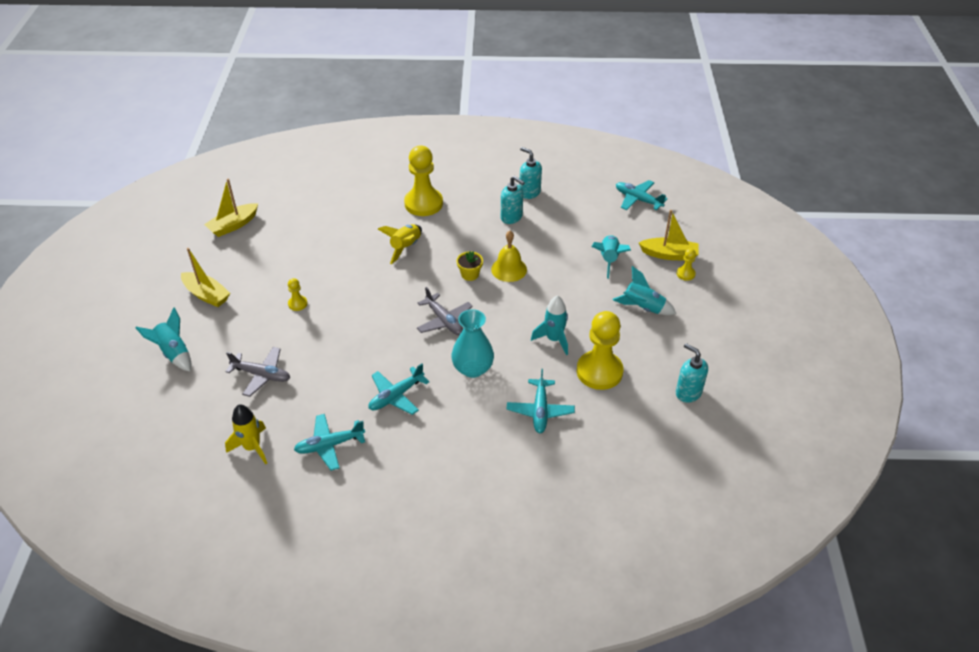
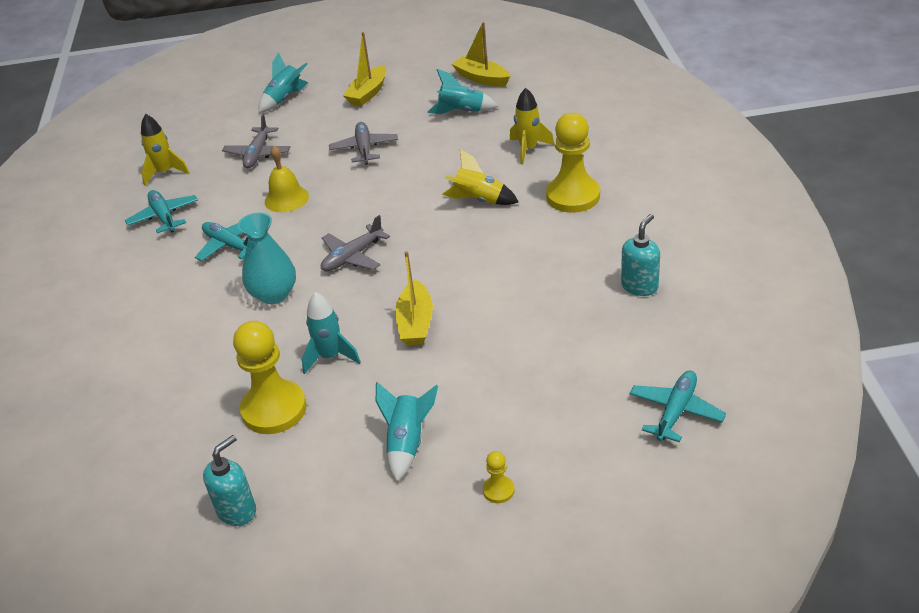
camera: 85 degrees right, 5 degrees down
(297, 304) = (364, 149): yellow pawn -> grey plane
(354, 215) = (528, 149): none -> yellow rocket
(470, 274) = (441, 261): yellow flower pot -> none
(509, 269) = (460, 294): yellow bell -> yellow bell (286, 199)
(511, 217) = (573, 278): turquoise soap dispenser -> none
(540, 411) = (206, 362): turquoise plane -> none
(609, 260) = (508, 392): turquoise rocket -> turquoise rocket (461, 111)
(669, 254) = (542, 465): yellow boat -> yellow boat (415, 323)

